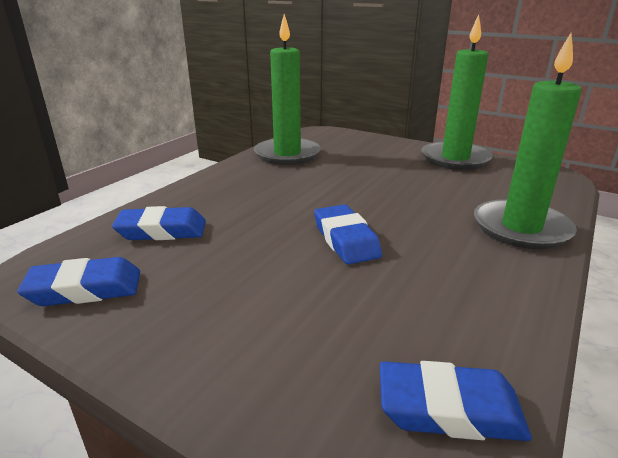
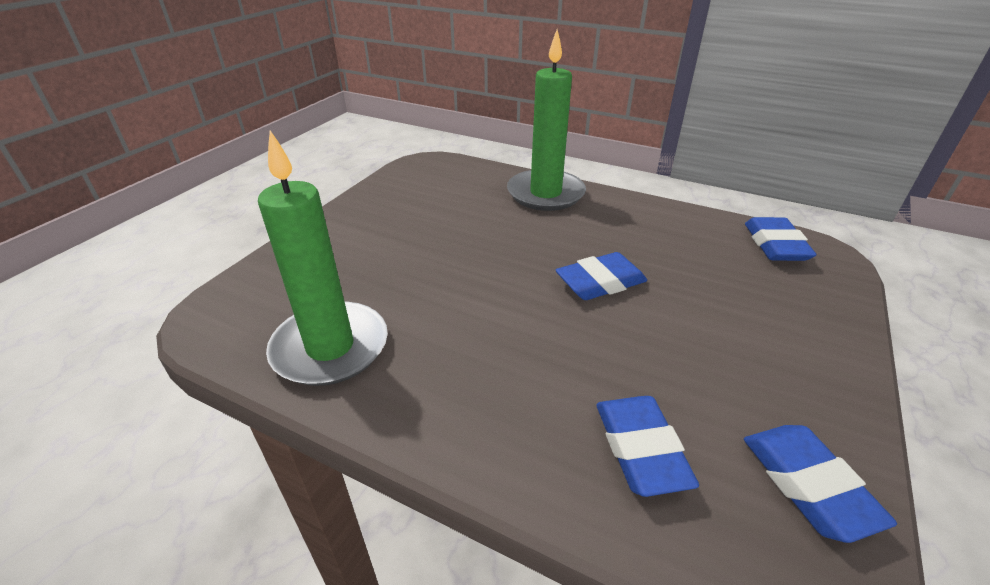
camera: 95 degrees left, 10 degrees up
(455, 159) = (378, 205): green candle -> none

